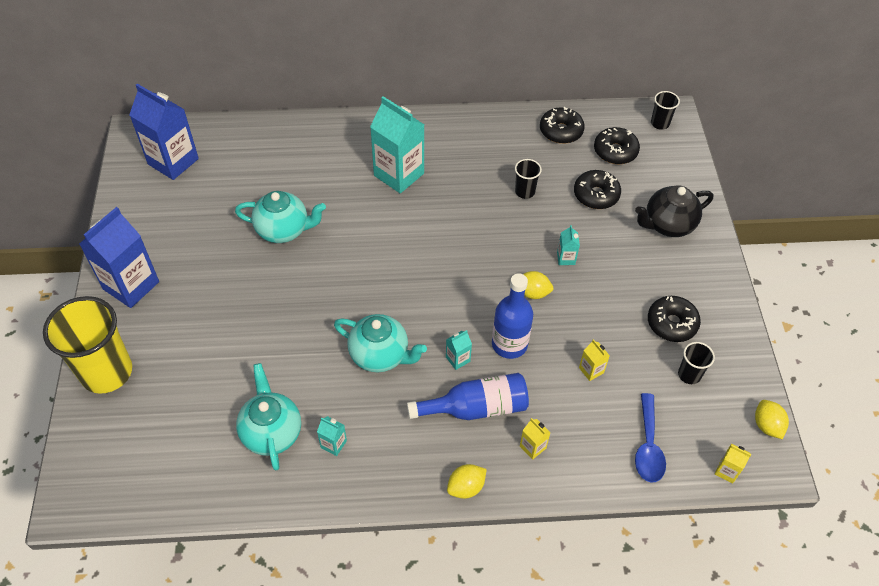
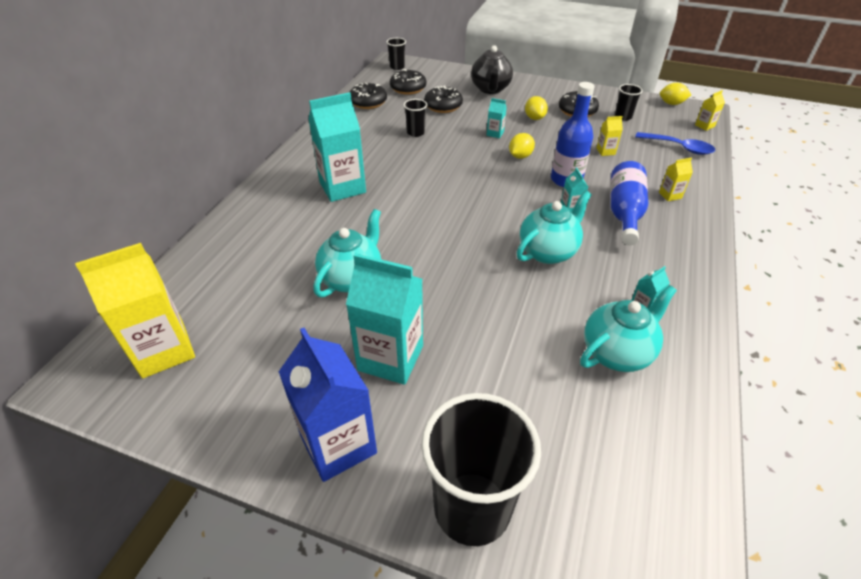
camera: 65 degrees left, 10 degrees down
(106, 372) = (472, 508): yellow cup -> black cup
(173, 161) = (164, 350): blue carton -> yellow carton
(211, 286) = (390, 358): none -> turquoise carton
(272, 432) = (617, 352): turquoise teapot -> turquoise teapot turned 135 degrees clockwise
(466, 487) = (704, 238): yellow lemon -> yellow lemon (534, 118)

